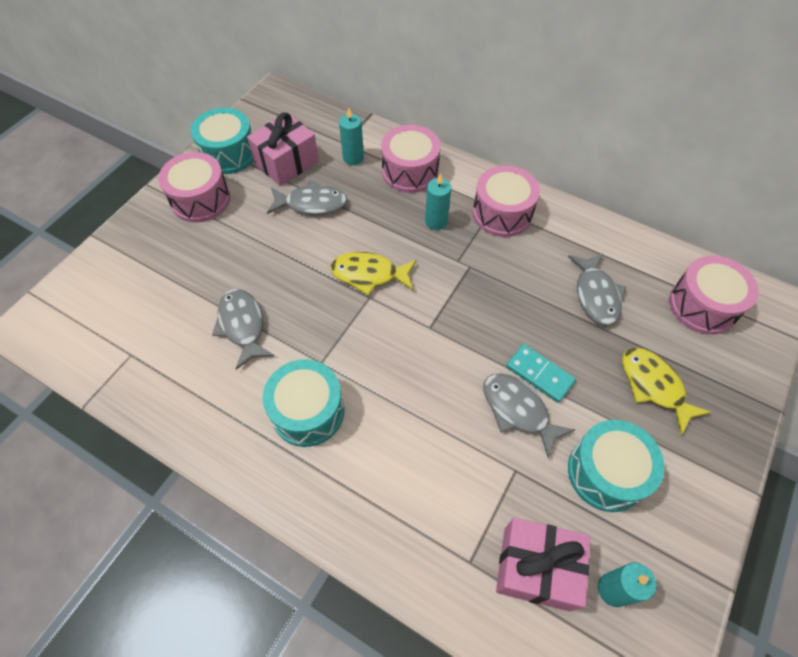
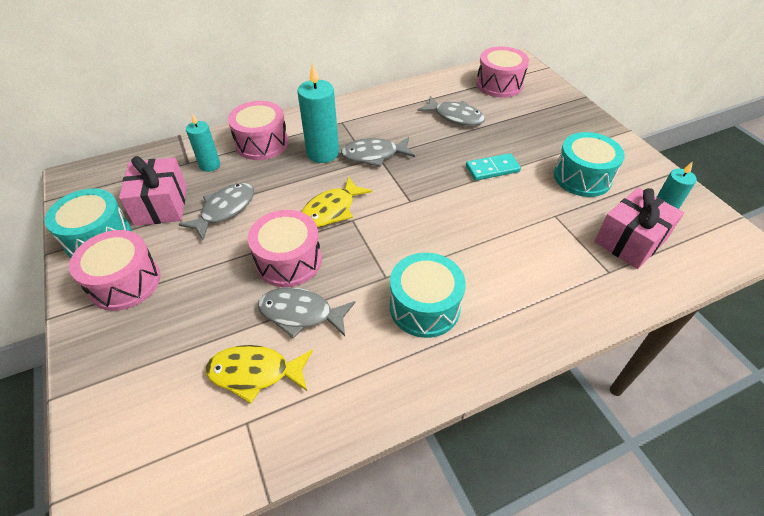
camera: 55 degrees left, 10 degrees down
(436, 222) = (323, 153): turquoise candle -> turquoise candle, size x1.61
(502, 213) = (351, 121): pink drum -> pink drum (289, 261)
(518, 410) = (512, 192): grey fish -> grey fish (374, 155)
(654, 386) = (537, 129): yellow fish -> yellow fish (255, 373)

